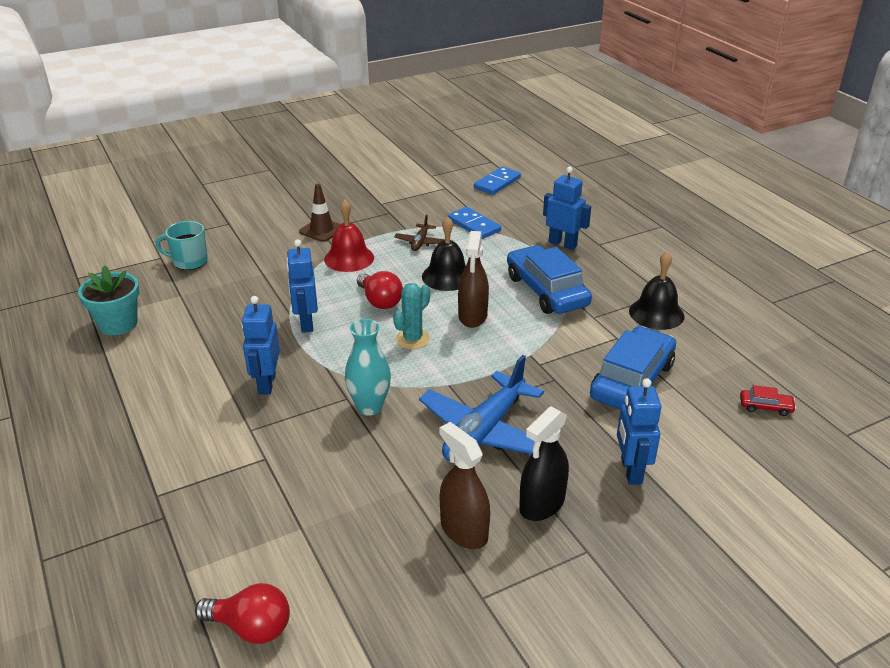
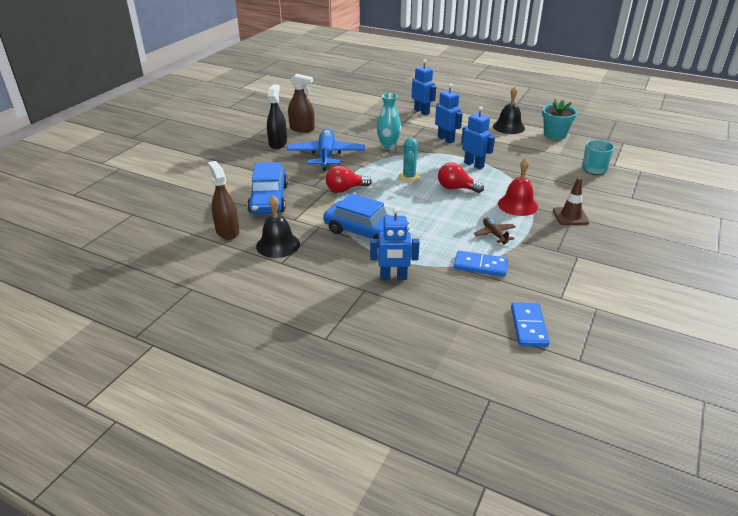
camera: 145 degrees right, 0 degrees up
(251, 627) = (345, 95): red light bulb -> red light bulb (345, 189)
(447, 276) = (441, 217): black bell -> black bell (508, 127)
(473, 316) = (393, 200): brown spray bottle -> brown spray bottle (227, 231)
(630, 471) = (246, 164): blue robot -> blue robot (422, 111)
(765, 407) = (183, 212): red car -> none

